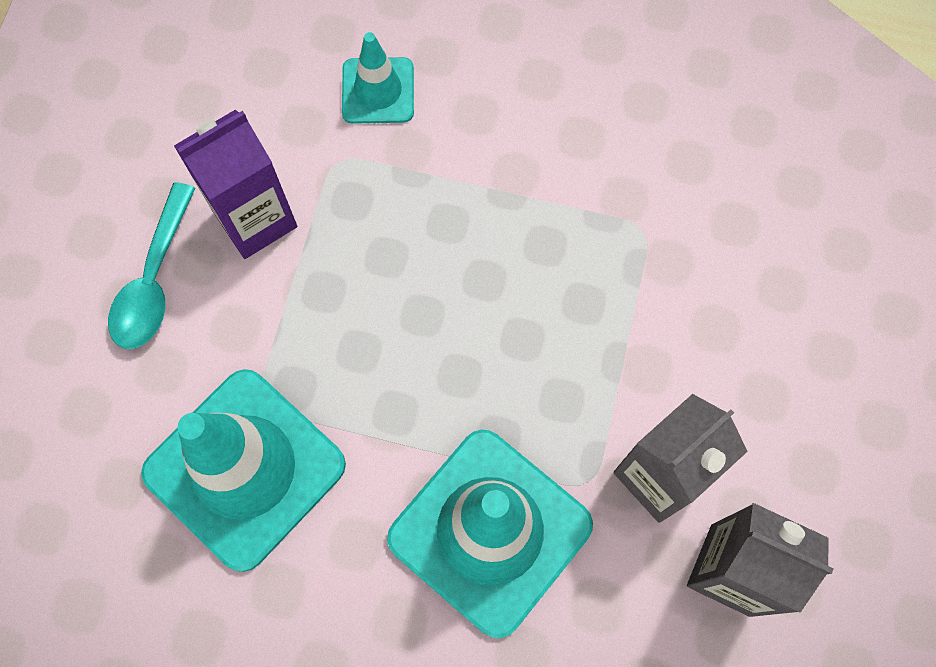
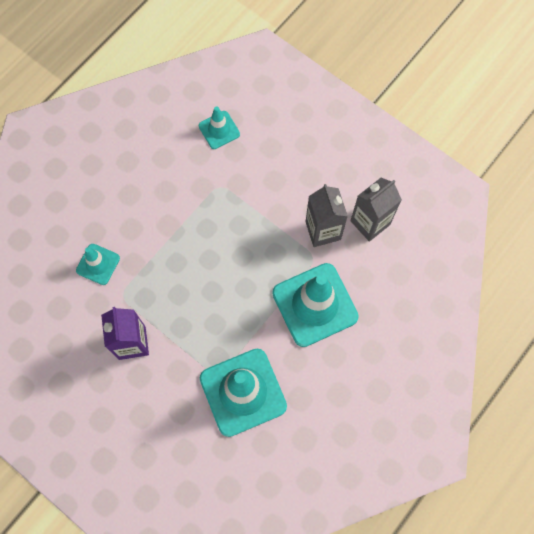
camera: 65 degrees left, 0 degrees up
(154, 280) = (138, 398): turquoise spoon -> none
(761, 174) = (219, 130): none -> turquoise traffic cone

